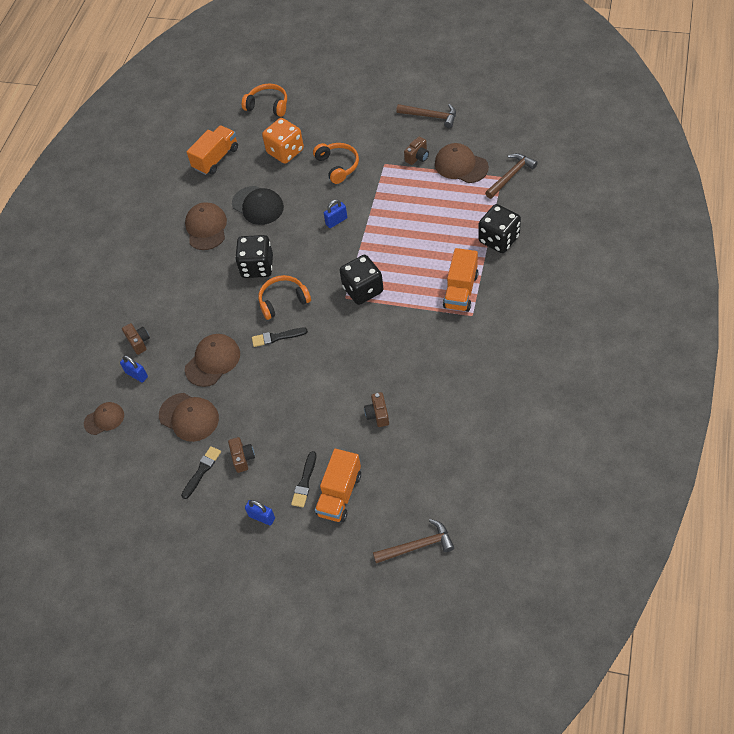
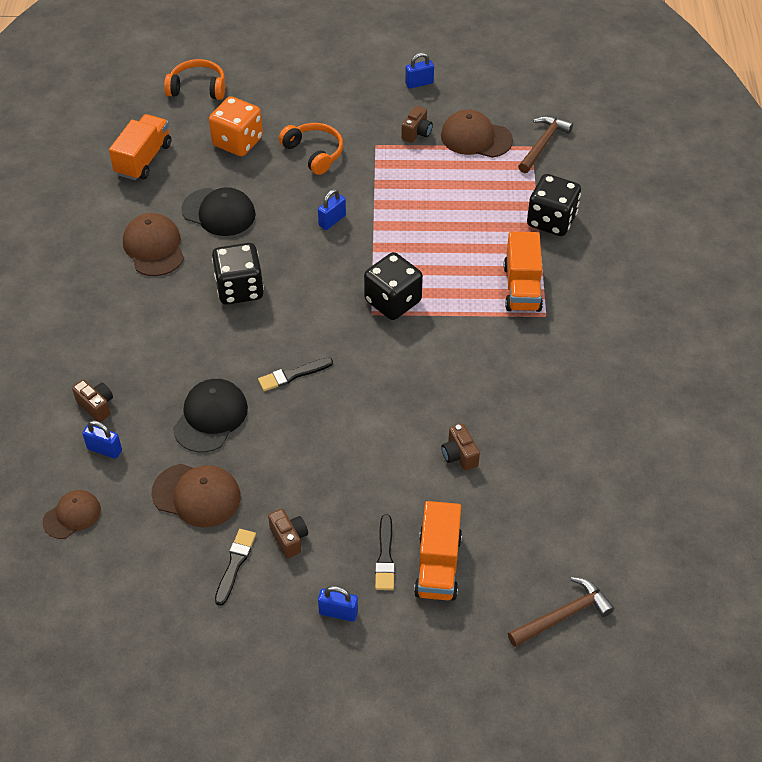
camera: 20 degrees left, 5 degrees down
(212, 361) = (210, 417): brown cap -> black cap
(283, 301) = (288, 328): orange headphones -> none
(430, 116) = (419, 83): brown hammer -> blue padlock

